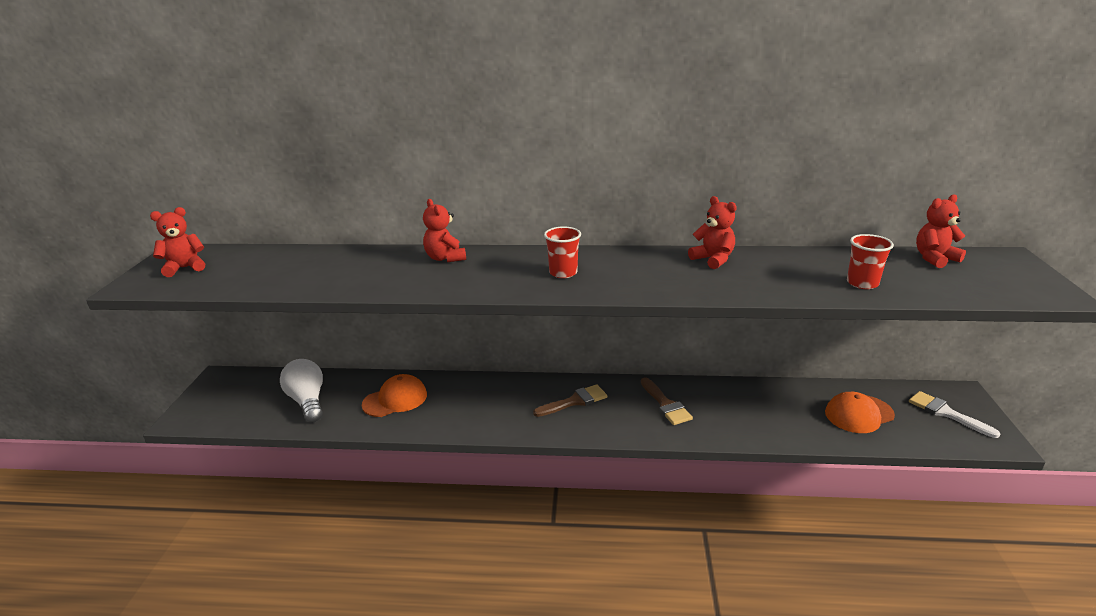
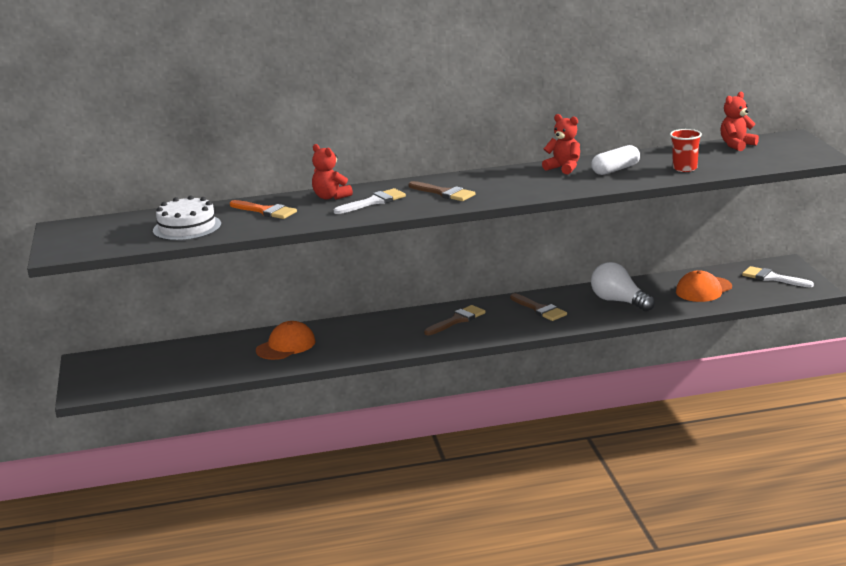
camera: 15 degrees left, 5 degrees down
(185, 268) = (89, 236): red teddy bear -> none
(278, 273) = (187, 227): none -> white cake
(308, 401) = (199, 361): white light bulb -> white light bulb (619, 301)
(369, 266) = (266, 211): none -> orange brush
(482, 272) = (373, 202): none -> white brush
(563, 273) = (444, 193): red cup -> brown brush
(774, 271) = (615, 170): none -> white capsule

